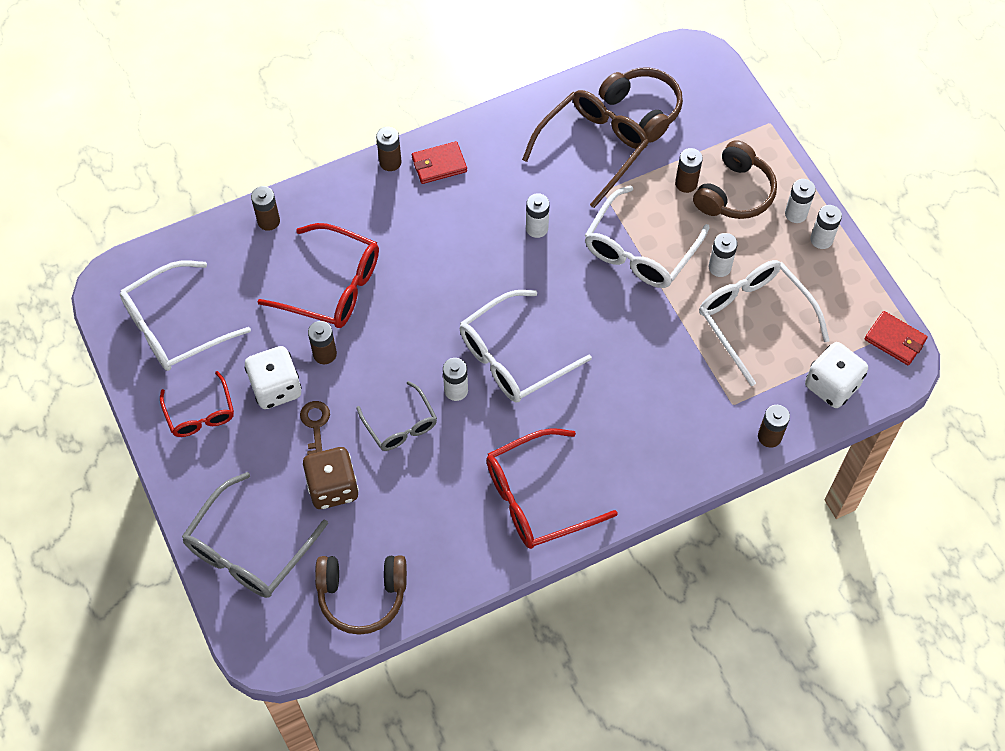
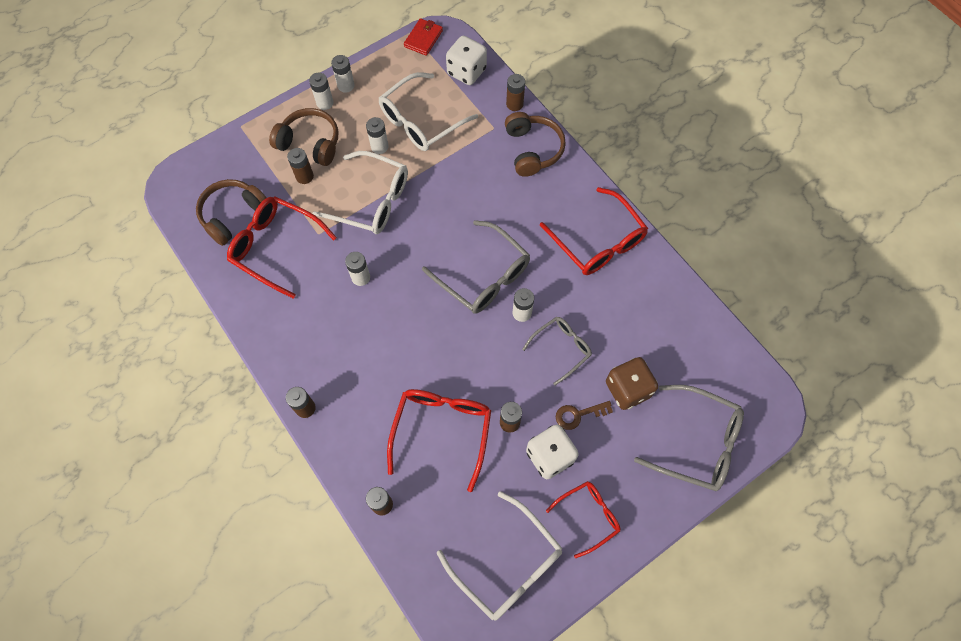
camera: 100 degrees left, 5 degrees up
(362, 595) = (708, 348): brown headphones -> brown headphones (532, 150)
(439, 164) = (304, 366): red wallet -> none
(514, 356) = (483, 275): white glasses -> grey glasses
(592, 149) = (276, 247): brown glasses -> red glasses

